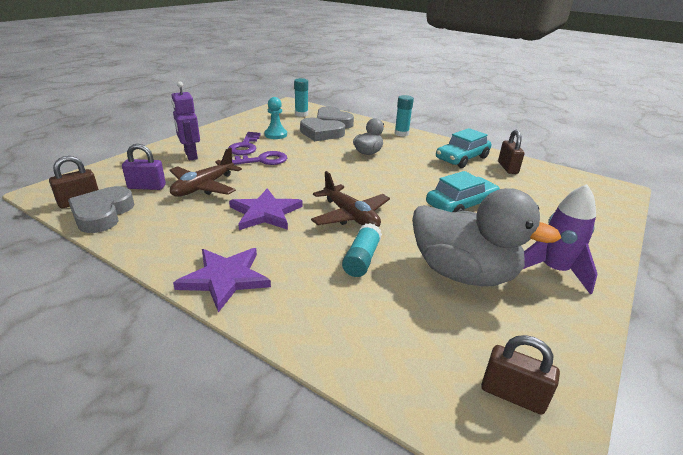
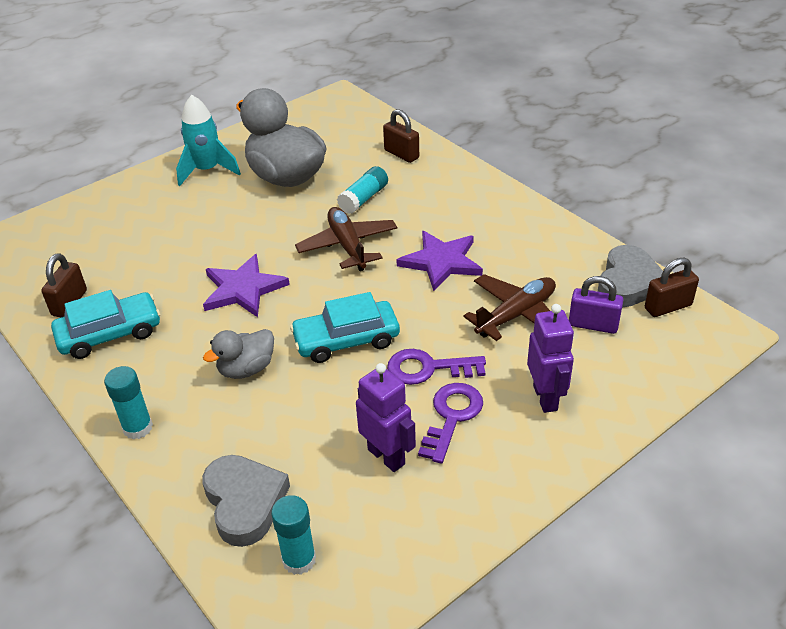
camera: 160 degrees left, 10 degrees up
(225, 278) = (487, 196): purple star -> purple star (243, 289)
(276, 135) = (386, 456): turquoise pawn -> purple robot
(321, 133) = (294, 450): grey heart -> none
(461, 205) = (210, 246): turquoise car -> turquoise car (346, 340)
(512, 395) = (325, 115): brown padlock -> brown padlock (401, 154)
(554, 270) = (207, 170): purple rocket -> turquoise rocket

